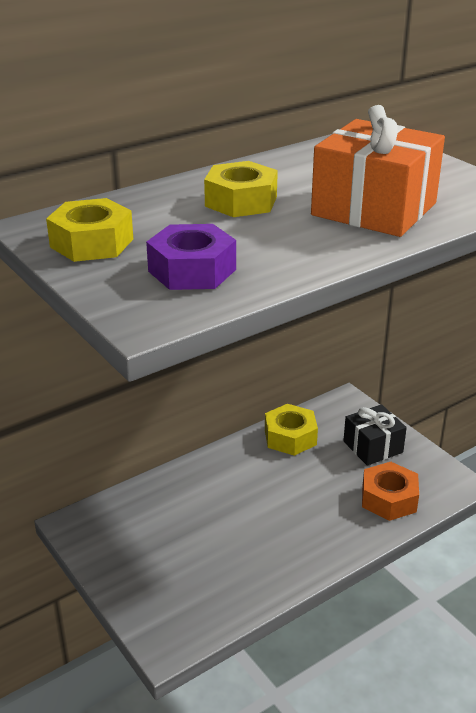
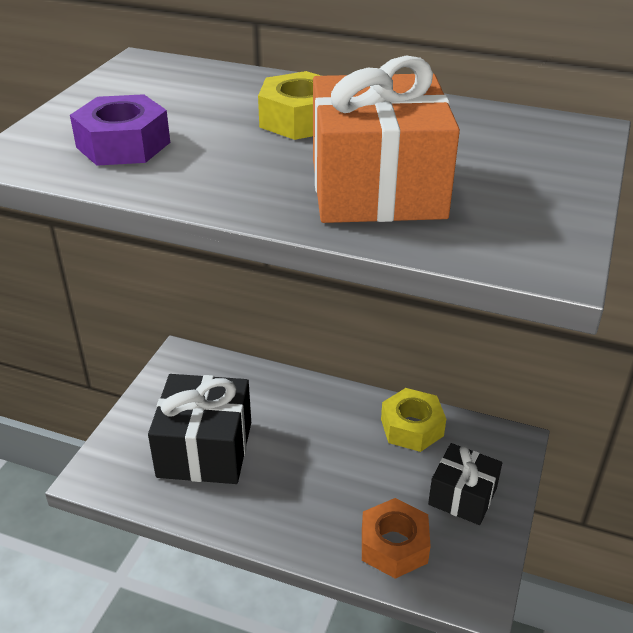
camera: 55 degrees right, 5 degrees up
(92, 243) = (134, 91): yellow nut -> none
(205, 556) = (205, 449): none -> black gift

